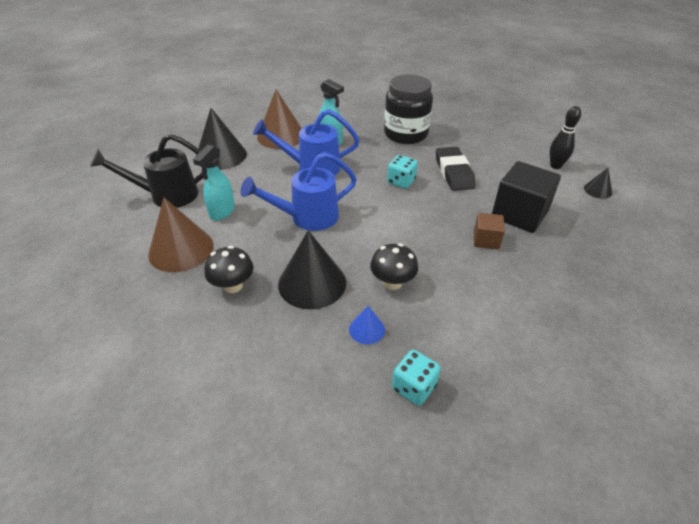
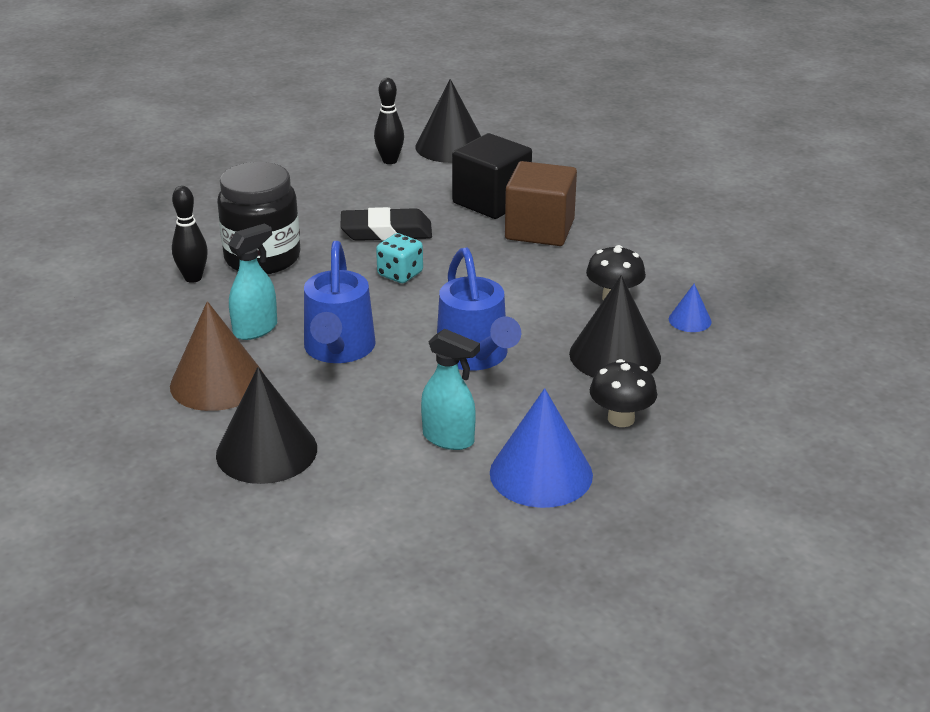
camera: 85 degrees left, 10 degrees down
(167, 195) = (388, 506): black watering can -> none
(181, 249) = (541, 473): brown cone -> blue cone
(379, 117) = (193, 278): none -> black bowling pin
(413, 387) = (763, 298): turquoise dice -> none
(486, 240) = (539, 229): brown cube -> brown cube, size x1.89
(597, 190) = (450, 146): black cone -> black cone, size x2.06

